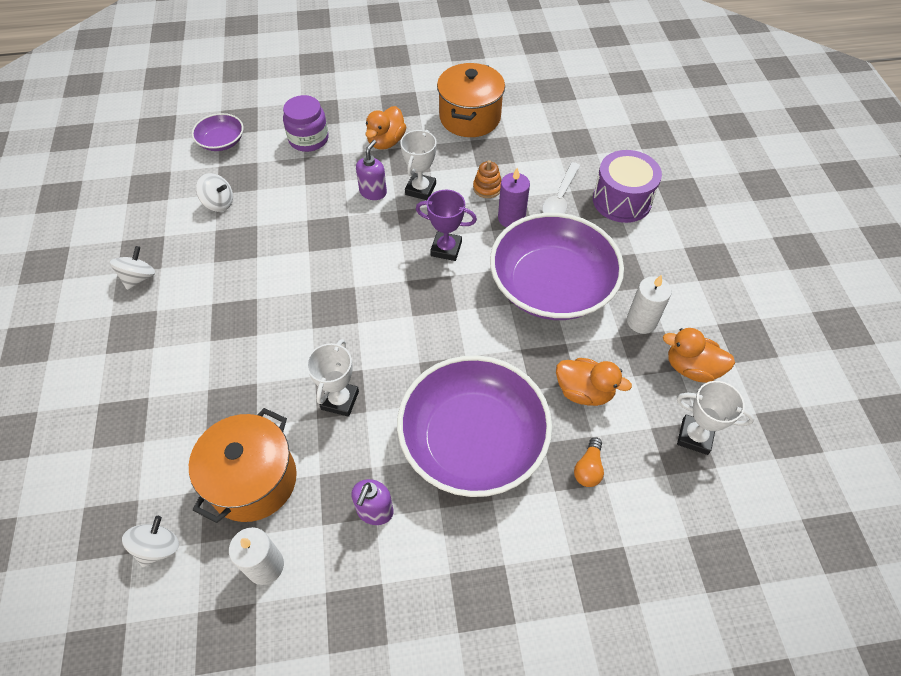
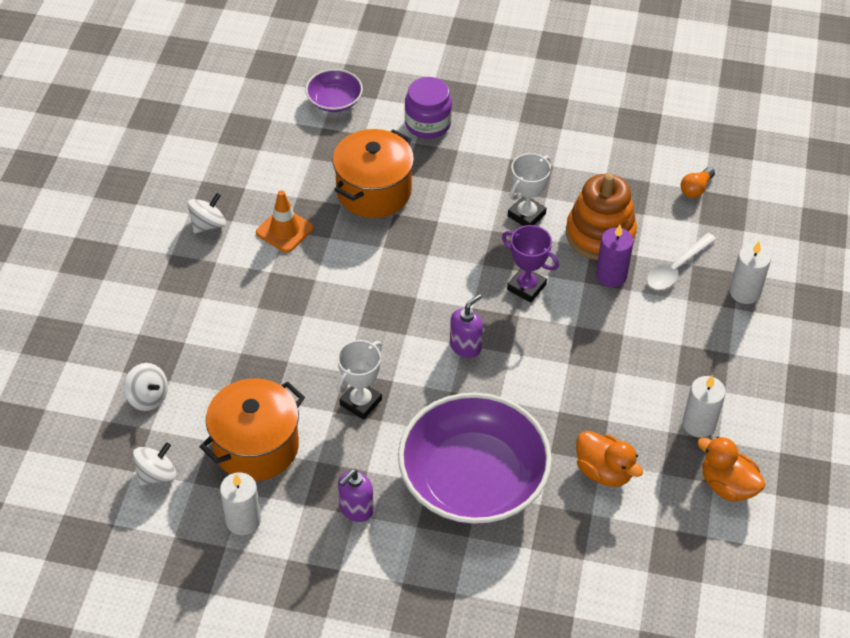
camera: 20 degrees right, 5 degrees down
(213, 262) = (284, 230): none -> orange traffic cone
(219, 203) = (310, 169): white spinning top -> white spinning top (148, 397)
(373, 192) = (474, 203): purple soap dispenser -> purple soap dispenser (465, 346)
(386, 142) = (511, 150): orange duck -> none
(470, 117) = (617, 148): orange pot -> orange pot (374, 191)
(487, 188) = (600, 234): orange stacking toy -> orange stacking toy, size x2.09
(551, 285) = (621, 359): purple bowl -> none
(588, 468) = (573, 541): orange light bulb -> orange light bulb (696, 189)
(622, 200) = (744, 292): purple drum -> white candle
(695, 436) = (695, 548): white trophy -> none

